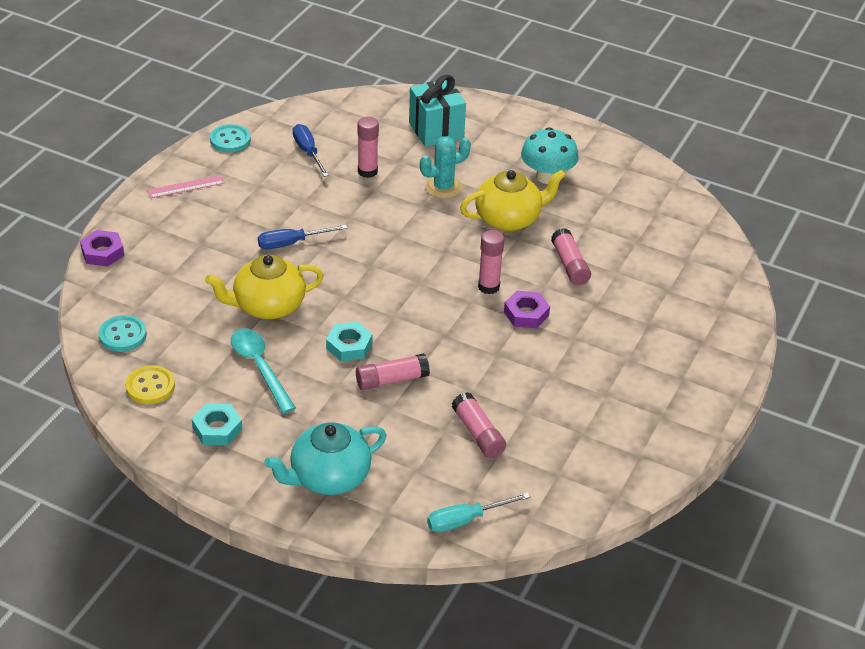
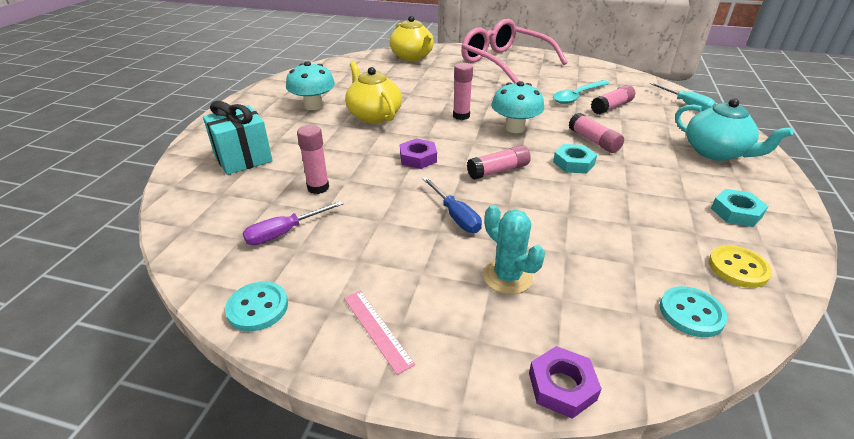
camera: 100 degrees left, 5 degrees down
(260, 367) = (642, 203): turquoise spoon -> turquoise spoon (577, 96)
(268, 306) = (558, 213): yellow teapot -> yellow teapot (412, 57)
(308, 152) = (284, 232): blue screwdriver -> purple screwdriver
(443, 187) = (337, 146): turquoise cactus -> turquoise cactus (507, 277)
(443, 323) = (515, 128): none -> turquoise mushroom
(526, 314) = (482, 101): purple nut -> purple nut (418, 158)
(570, 265) = (420, 92): pink glue stick -> pink glue stick (498, 171)
(669, 372) = (504, 62): none -> pink glasses

